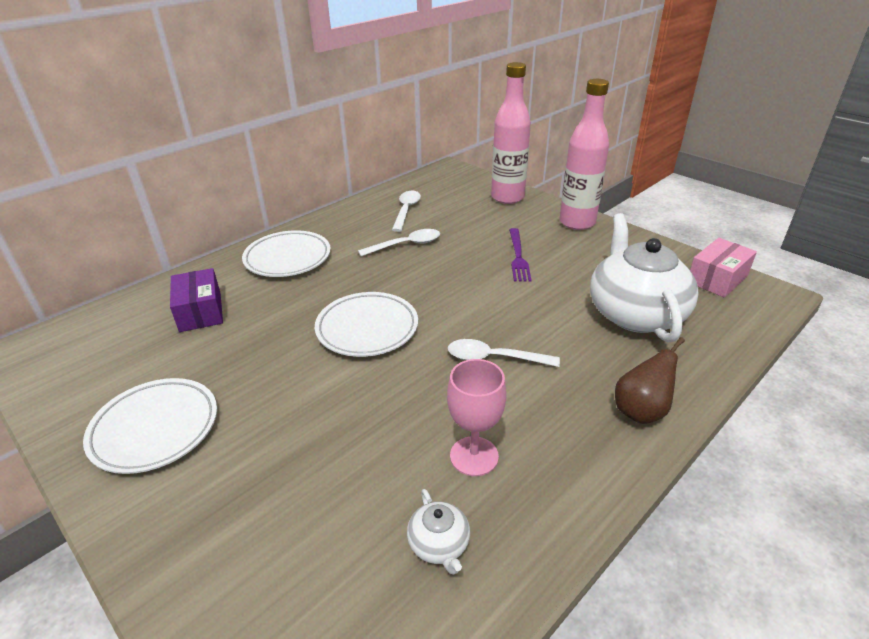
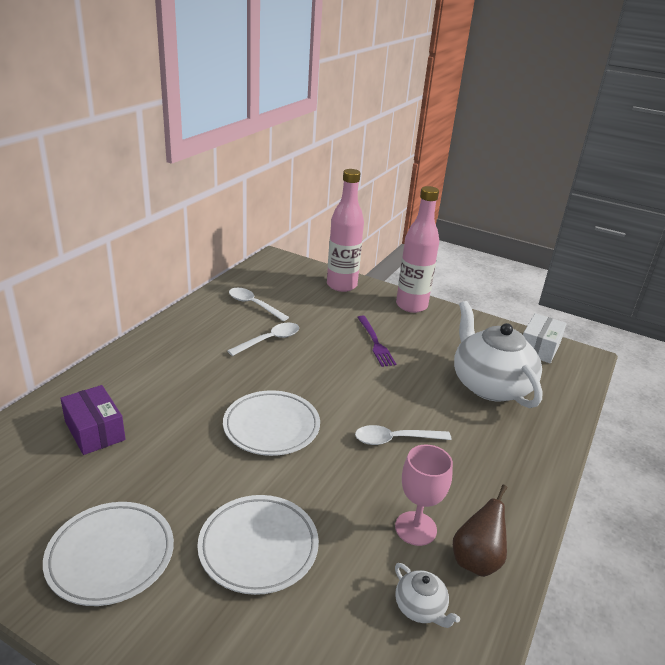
camera: 20 degrees left, 5 degrees down
(288, 258) = (159, 365): white plate -> white plate (258, 547)
(406, 210) = (254, 305): white spoon -> white spoon turned 45 degrees counterclockwise
(641, 411) = (526, 468): brown pear -> brown pear (476, 560)
(717, 279) = (539, 348): pink box -> white box

